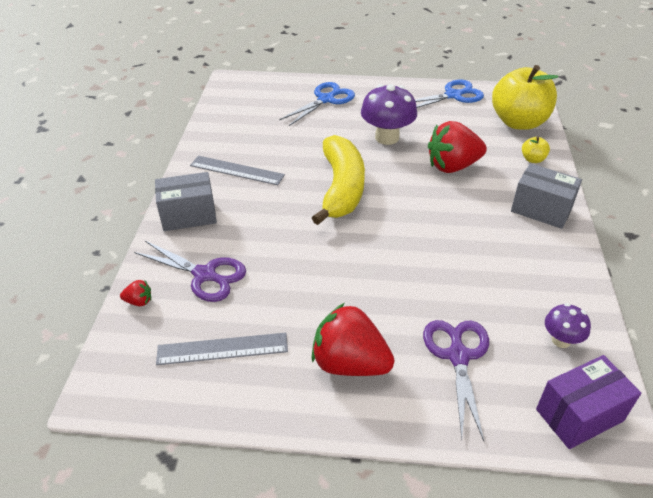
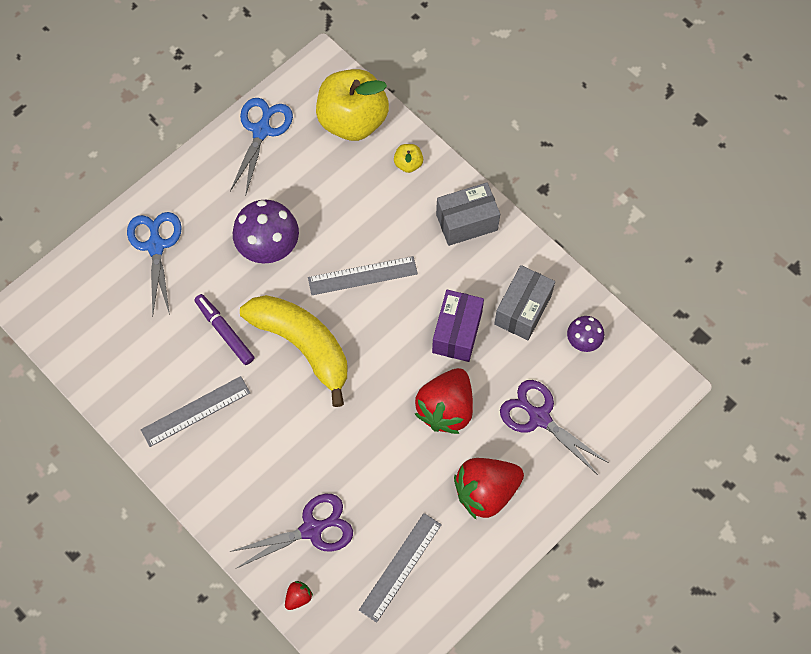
camera: 50 degrees left, 25 degrees up
(189, 215) = (224, 494): grey box -> grey box (522, 310)
(307, 152) = (225, 331): none -> purple marker
(427, 185) = (362, 275): none -> grey ruler
(452, 166) = (358, 233): red strawberry -> red strawberry (446, 408)
(579, 415) = (638, 389): purple box -> purple box (457, 332)

